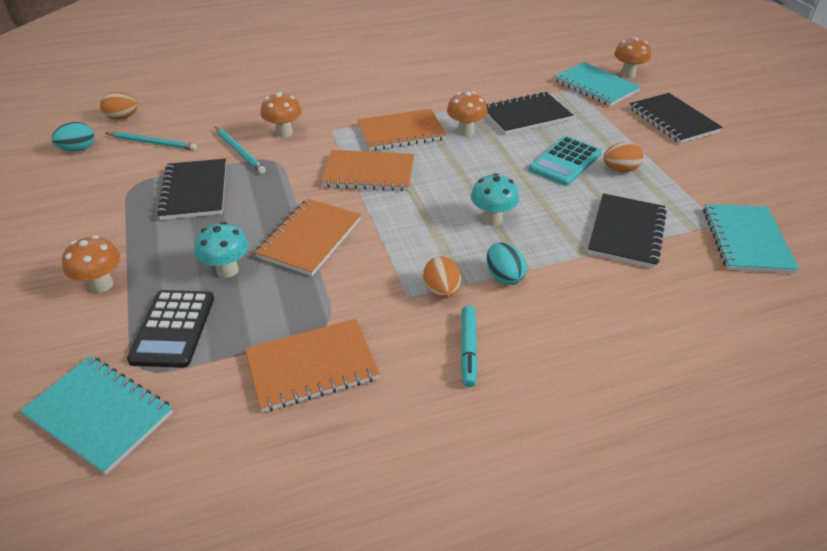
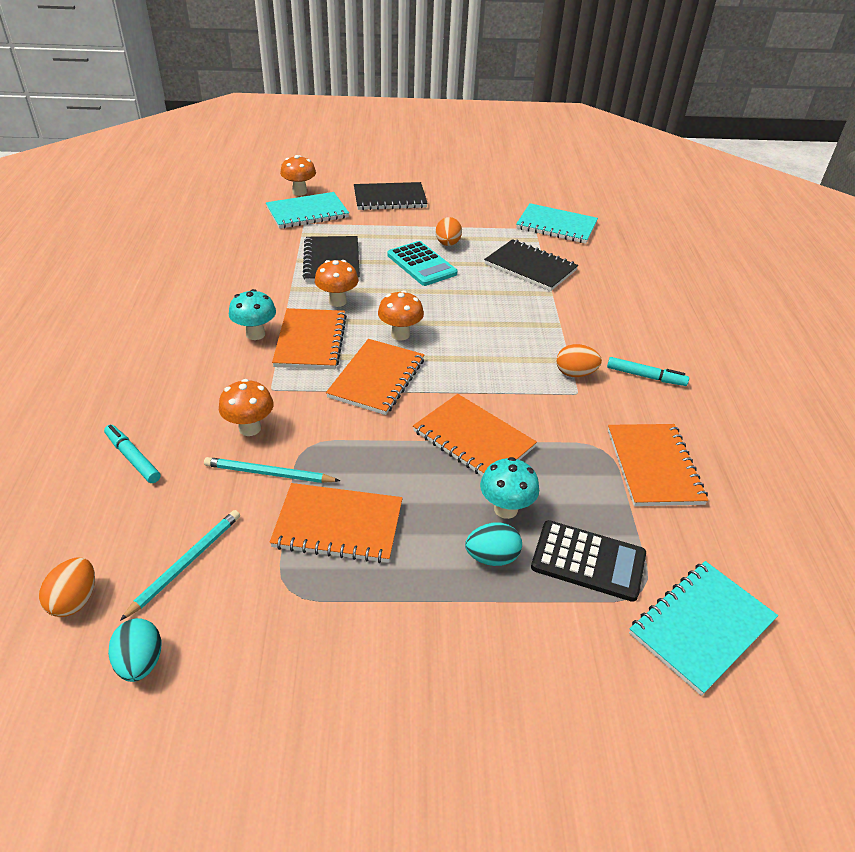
camera: 75 degrees left, 0 degrees up
(102, 284) = (498, 626): orange mushroom -> orange mushroom (400, 334)
(194, 191) = (338, 525): black notebook -> orange notebook
(239, 151) = (269, 473): turquoise pencil -> turquoise pencil turned 150 degrees counterclockwise
(240, 101) = (133, 458): none -> turquoise marker
(492, 219) = (488, 323): turquoise mushroom -> turquoise mushroom (255, 334)
(504, 276) = (565, 337): turquoise egg -> turquoise egg (492, 557)

